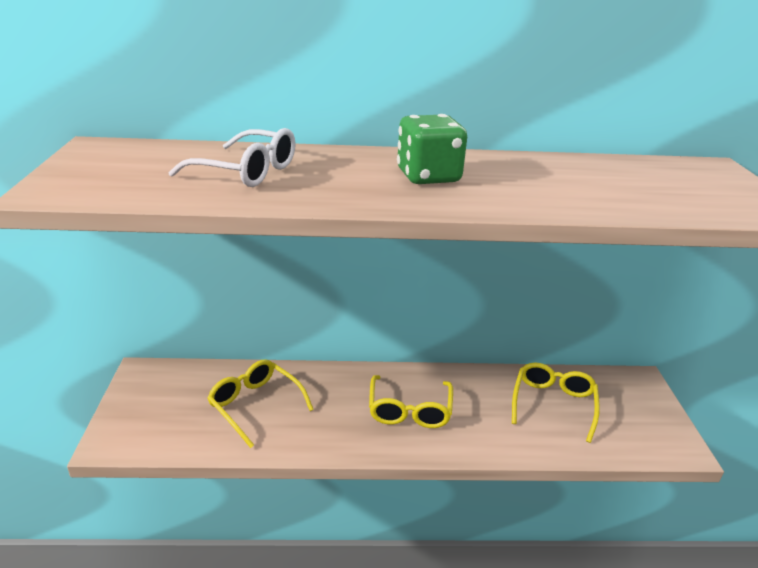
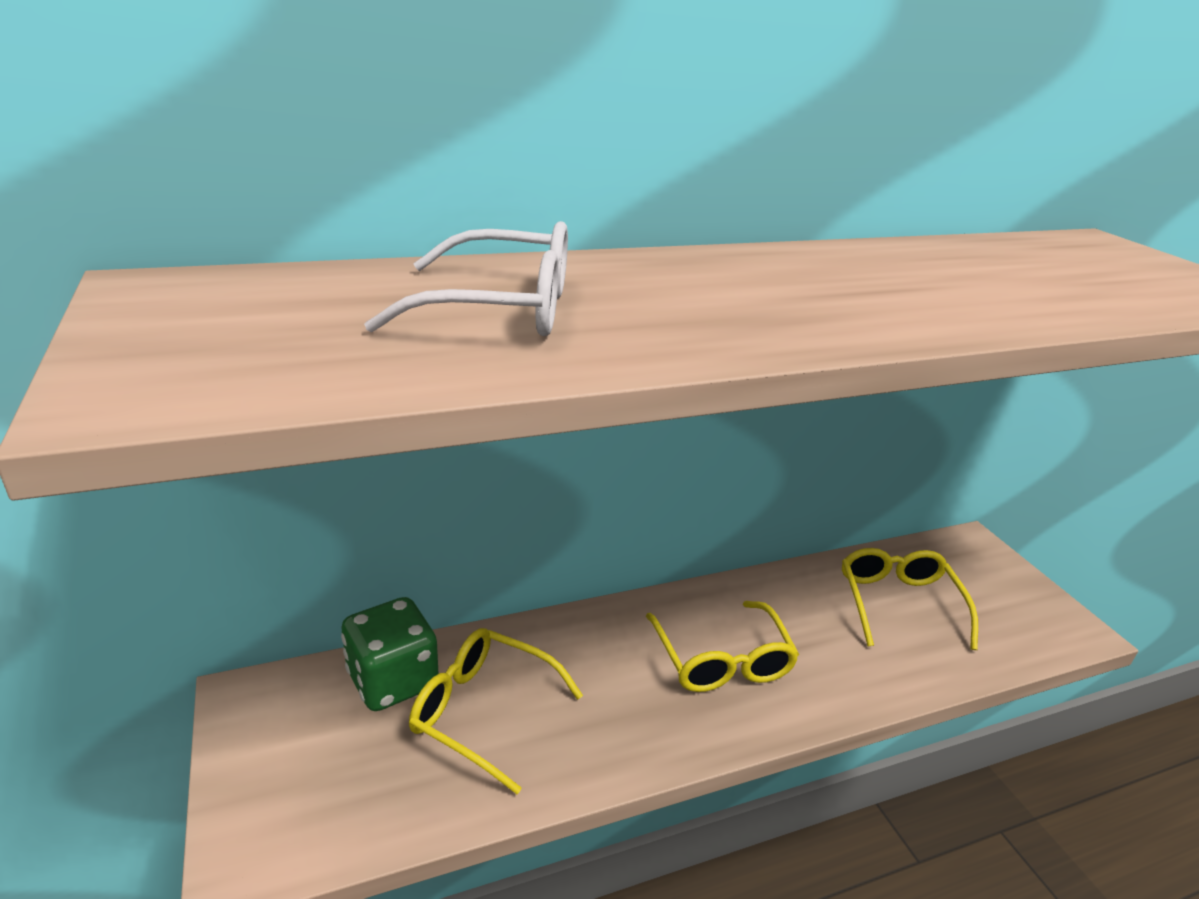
camera: 20 degrees left, 0 degrees up
(428, 176) = (793, 288): green dice -> green dice (393, 680)

